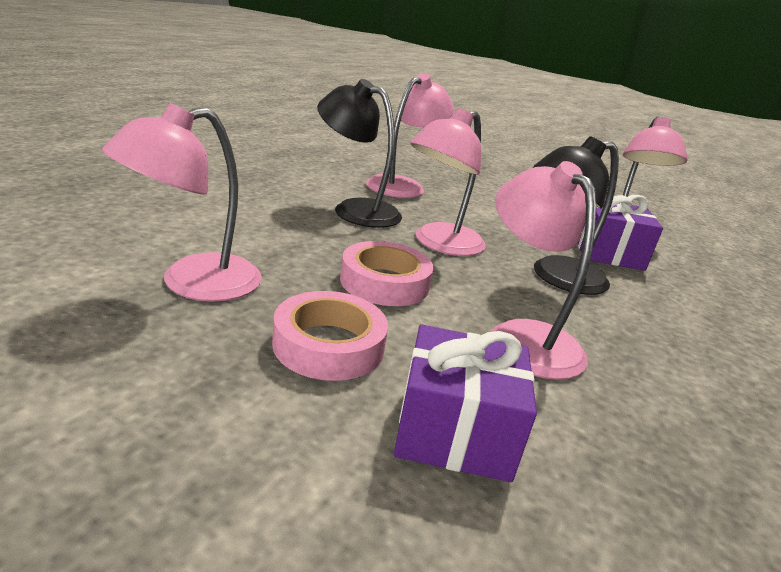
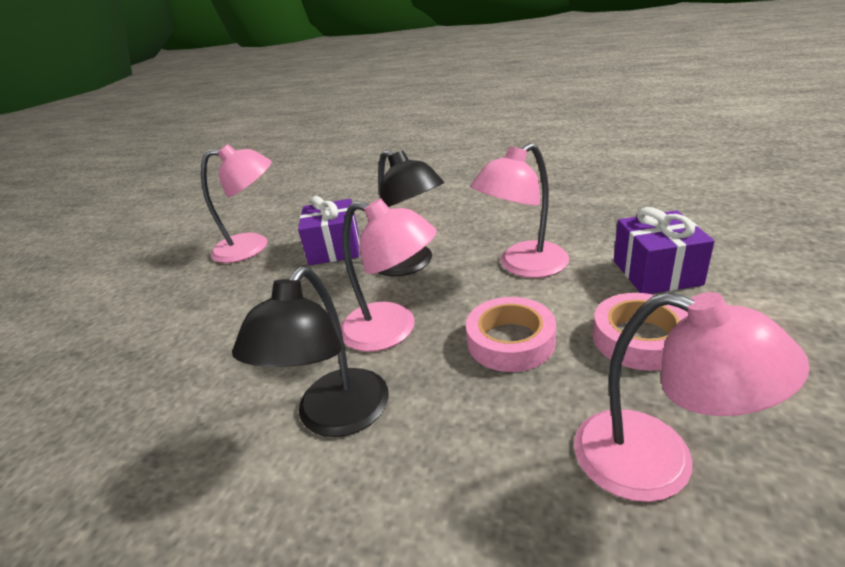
camera: 95 degrees left, 5 degrees up
(403, 185) = (204, 404): pink lamp -> none

